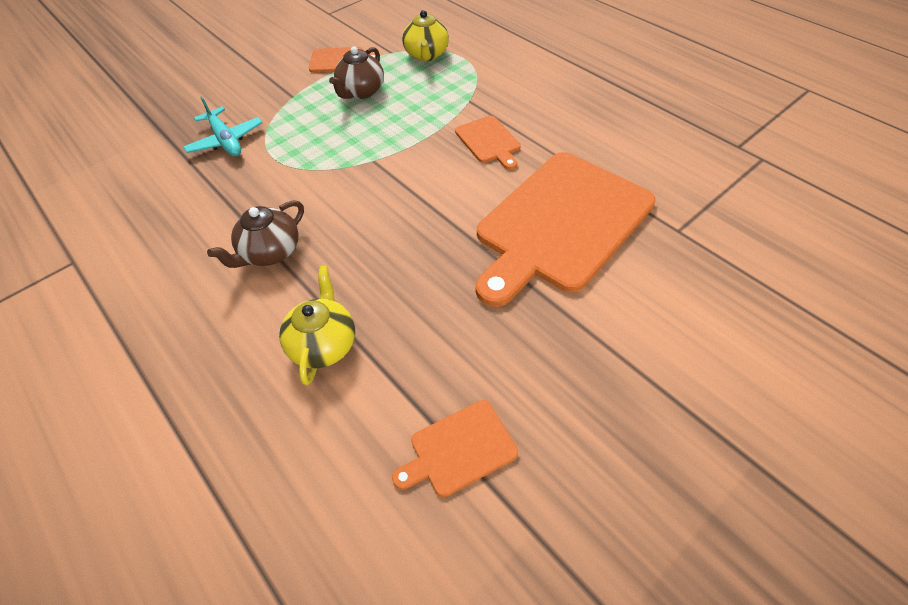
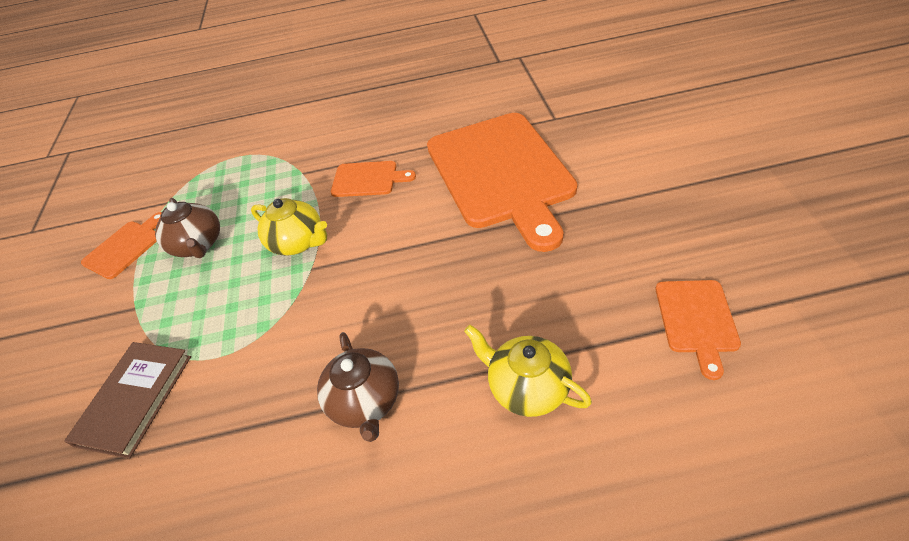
camera: 55 degrees left, 5 degrees down
(226, 140) = (135, 399): turquoise plane -> brown book
(426, 55) = (204, 178): yellow teapot -> yellow teapot (298, 242)

